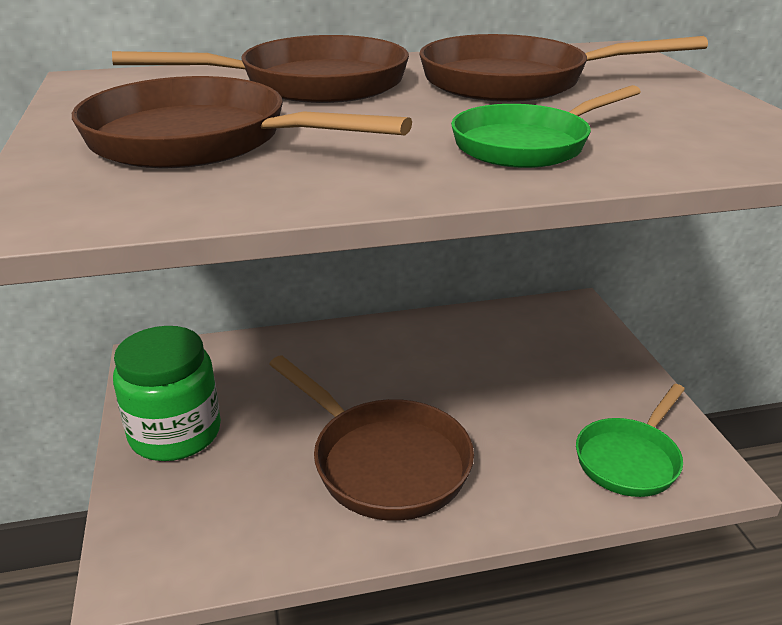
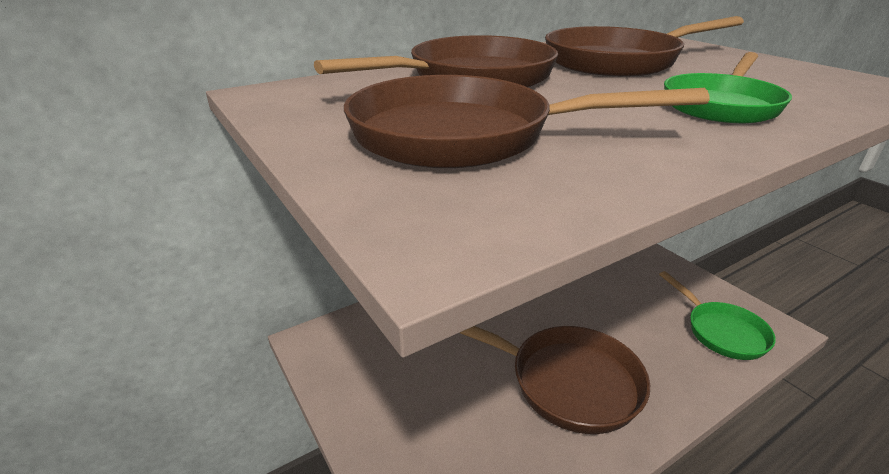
camera: 20 degrees left, 0 degrees up
(175, 433) = (381, 405): green jar -> none
(629, 459) = (722, 332): green pan -> green pan turned 45 degrees counterclockwise

